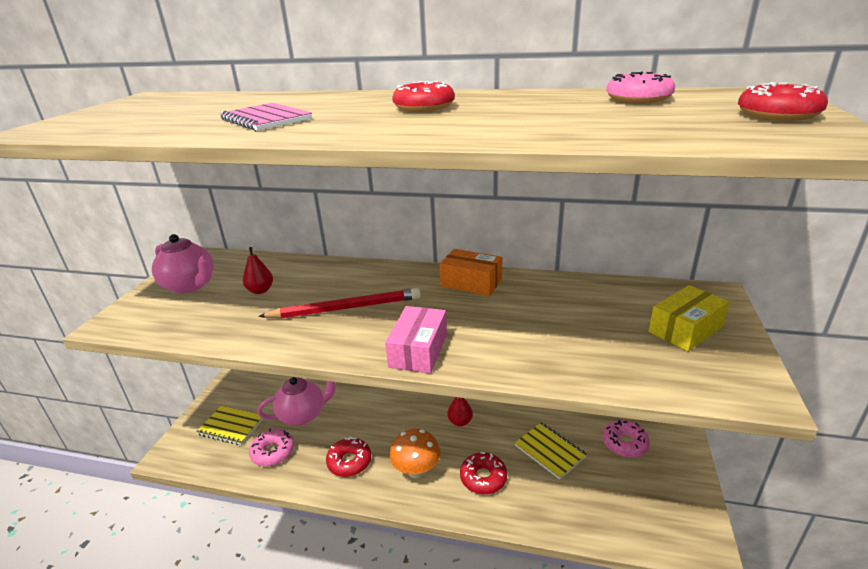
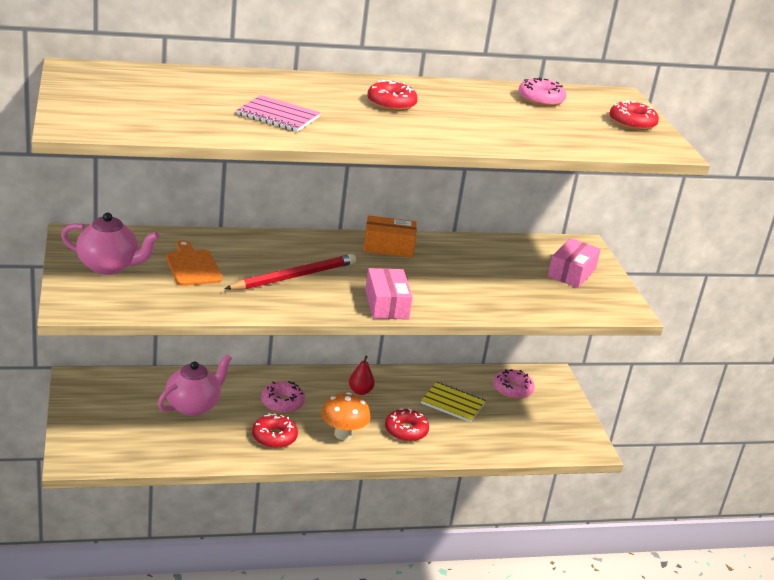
camera: 30 degrees left, 0 degrees up
(231, 426) = (120, 426): yellow notebook -> none
(260, 290) = (192, 266): red pear -> orange cutting board
(273, 452) = (188, 441): pink donut -> pink donut (282, 403)
(685, 329) = (571, 273): yellow box -> pink box

